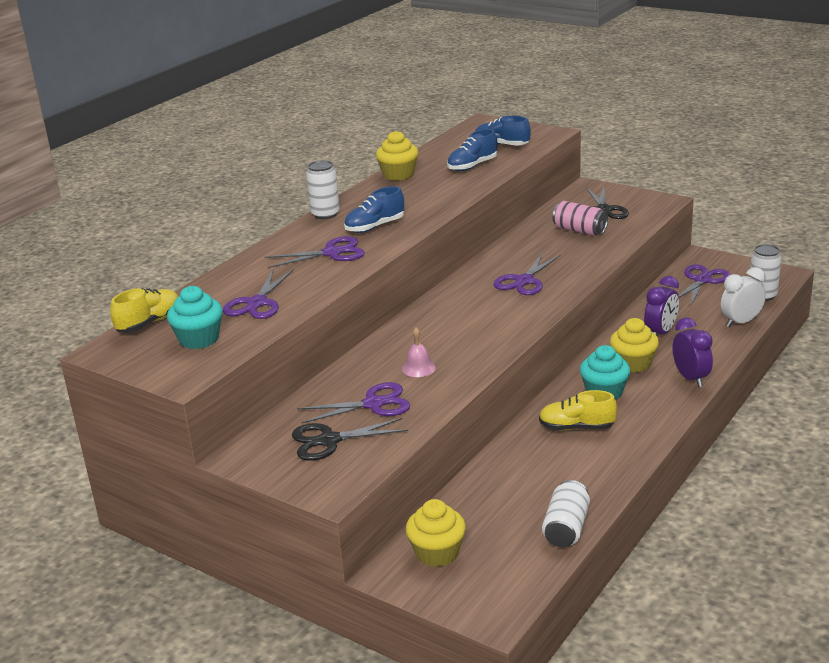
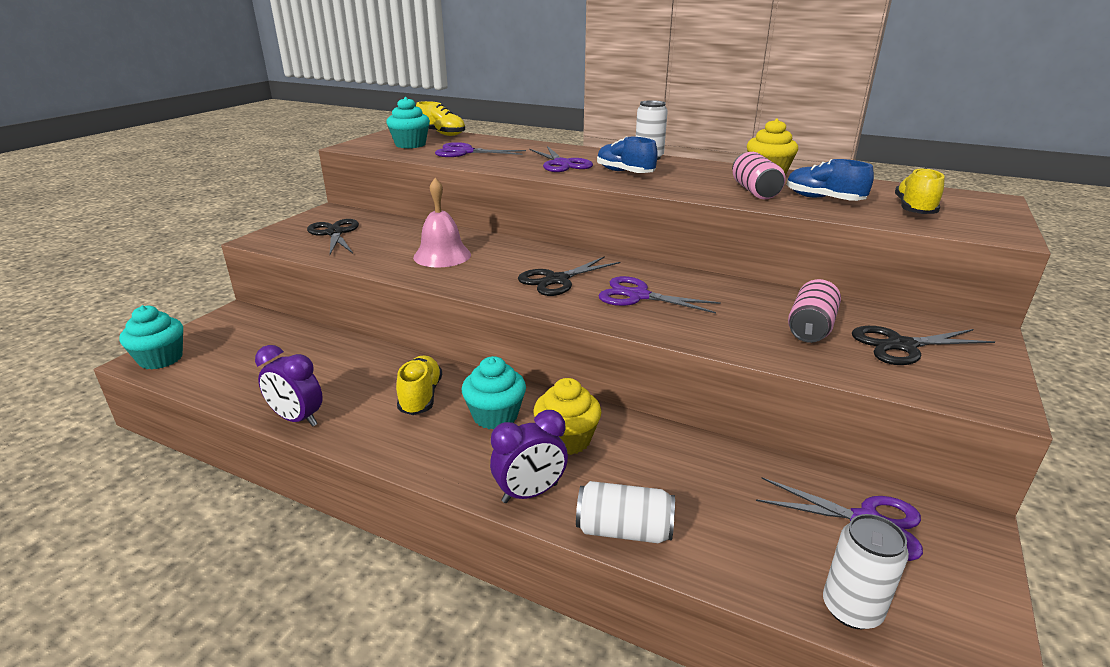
camera: 80 degrees right, 0 degrees up
(373, 404) = (384, 243): purple scissors -> none
(418, 368) = (442, 255): pink bell -> pink bell, size x1.72
(437, 553) = (246, 331): yellow cupcake -> none
(447, 184) = (755, 191): none -> pink can
(489, 312) = (556, 280): none -> black scissors
(494, 602) = (161, 359): none -> turquoise cupcake
(501, 145) = (914, 210): blue shoe -> yellow shoe
(566, 528) = (240, 393): white can -> white can (623, 530)
(660, 333) = (659, 467): purple clock -> purple clock (297, 419)
(741, 322) = (725, 565): white clock -> none

